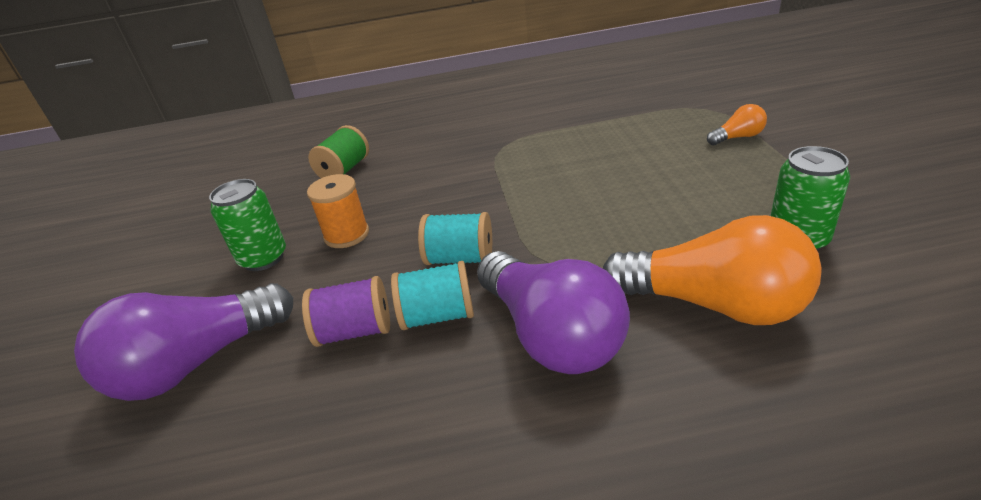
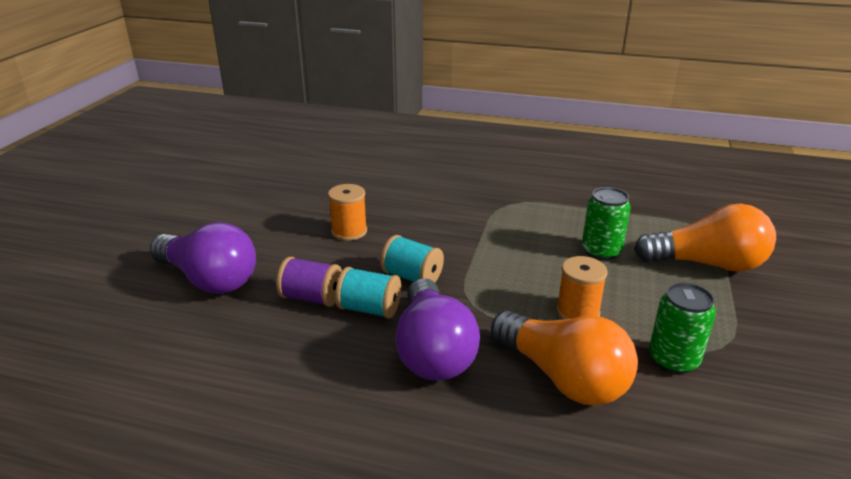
camera: 20 degrees right, 5 degrees down
(196, 363) = (209, 280): purple light bulb -> purple light bulb turned 135 degrees counterclockwise
(263, 258) = (286, 228): green can -> green can (601, 251)
(344, 170) = (379, 182): green spool -> none
(665, 228) = (577, 312): none -> orange spool
(737, 137) = (707, 264): orange light bulb -> orange light bulb, size x2.21

